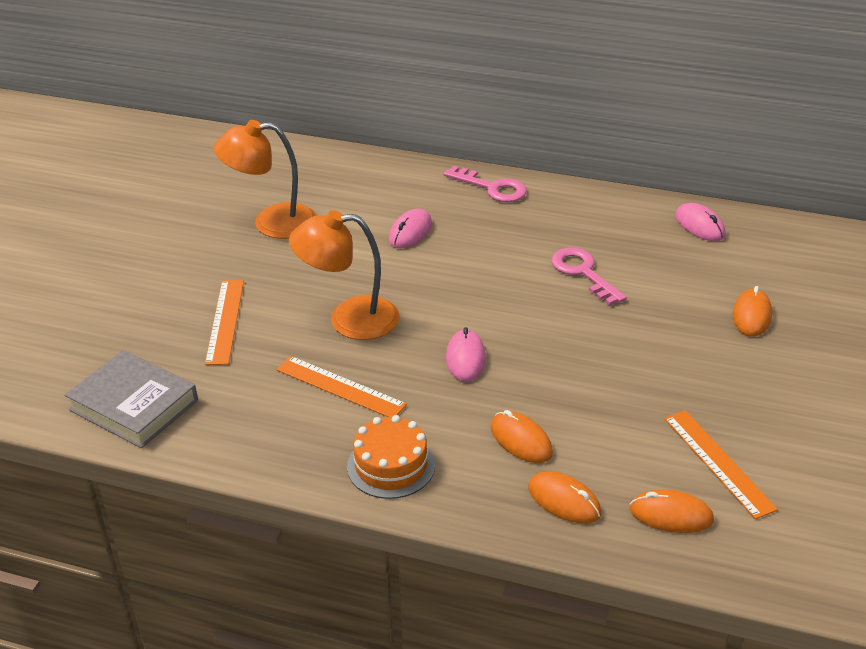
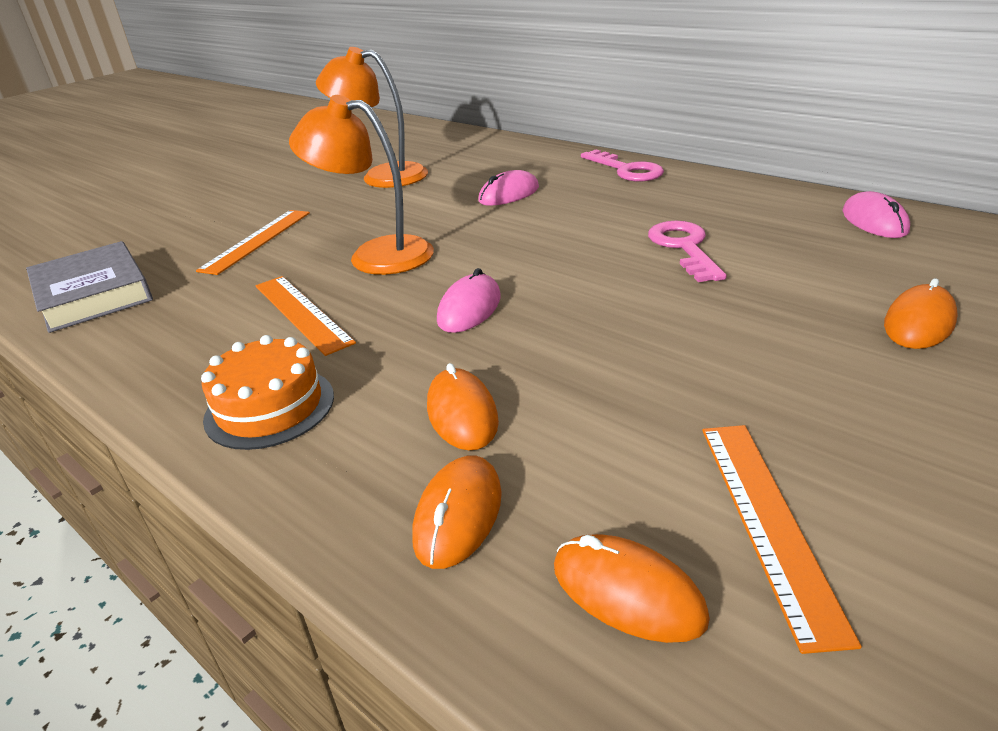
camera: 25 degrees right, 5 degrees down
(564, 501) = (458, 515): orange mouse -> orange mouse turned 45 degrees clockwise

